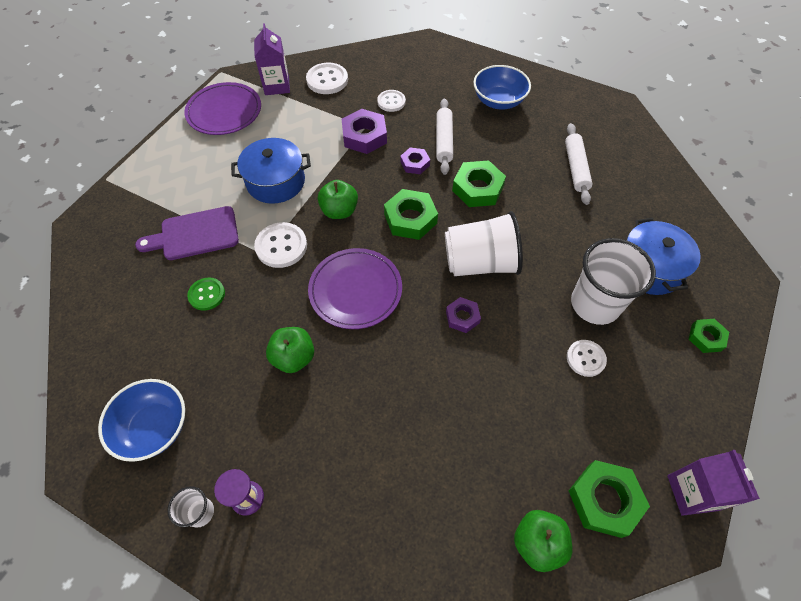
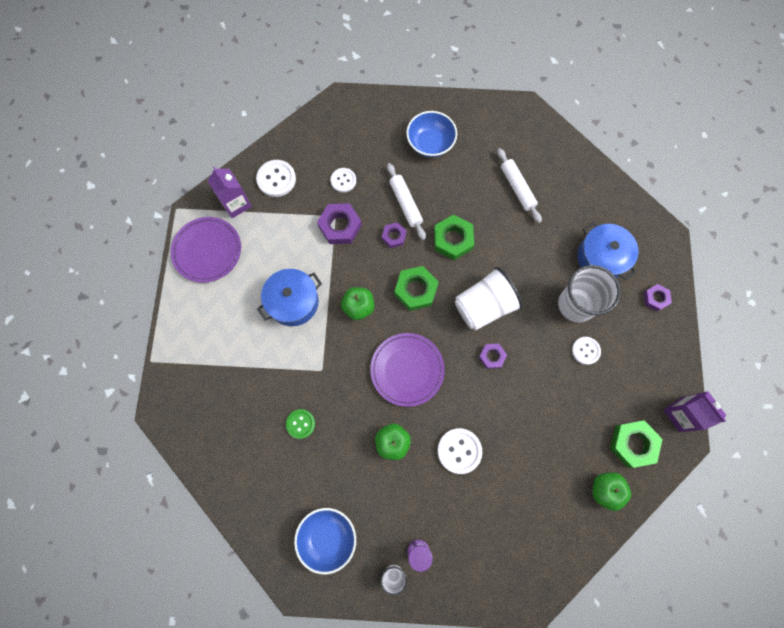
camera: 25 degrees left, 15 degrees up
(195, 234) = (259, 378): purple cutting board -> none
(281, 246) = (332, 358): white button -> white button (459, 451)
(706, 338) = (655, 298): green nut -> purple nut

